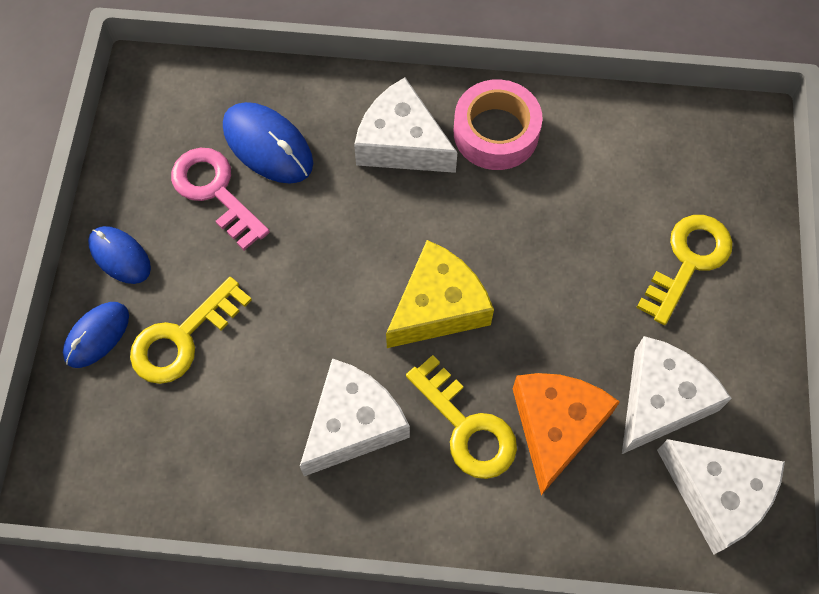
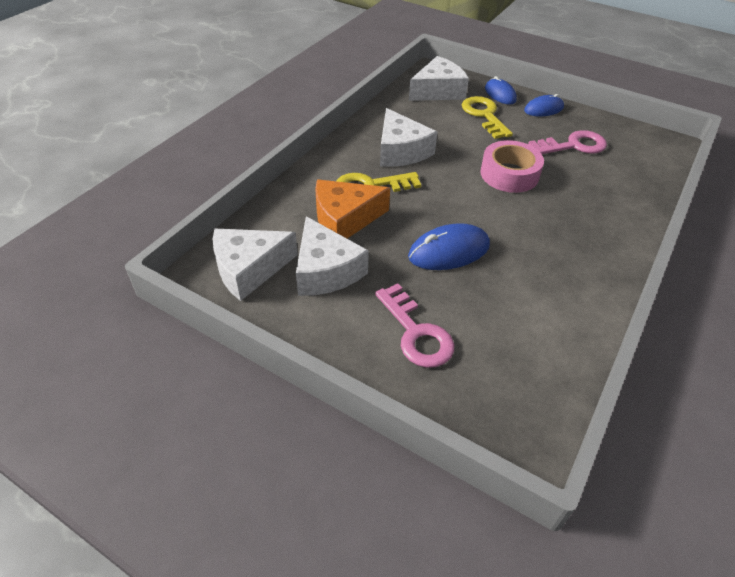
camera: 115 degrees right, 20 degrees down
(268, 145) = (601, 171): blue mouse -> blue mouse (449, 251)
(401, 143) = (584, 225): white cheese -> white cheese (438, 91)
(438, 306) = (452, 201): yellow cheese -> none
(496, 132) = (577, 273): pink tape -> pink tape (509, 174)
(556, 426) = (344, 219): orange cheese -> orange cheese turned 120 degrees clockwise
(688, 261) = (416, 333): yellow key -> pink key

